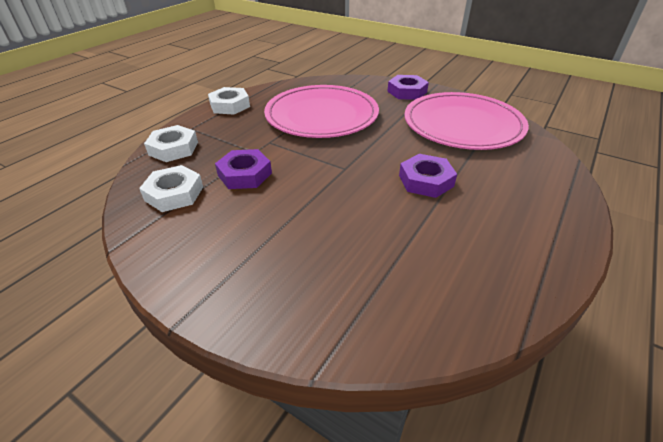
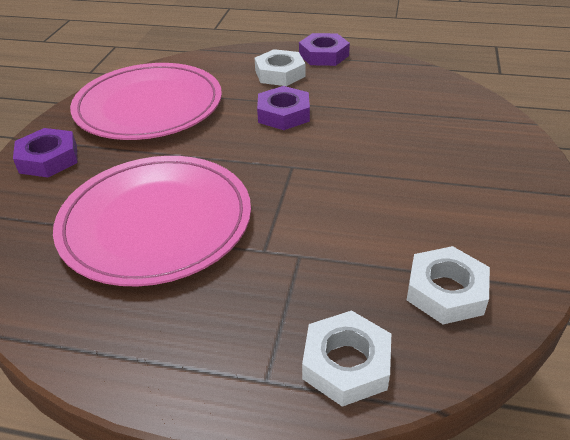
camera: 110 degrees left, 0 degrees up
(230, 105) = (145, 366): white nut -> white nut (280, 73)
(245, 174) = (358, 242): purple nut -> purple nut (323, 55)

